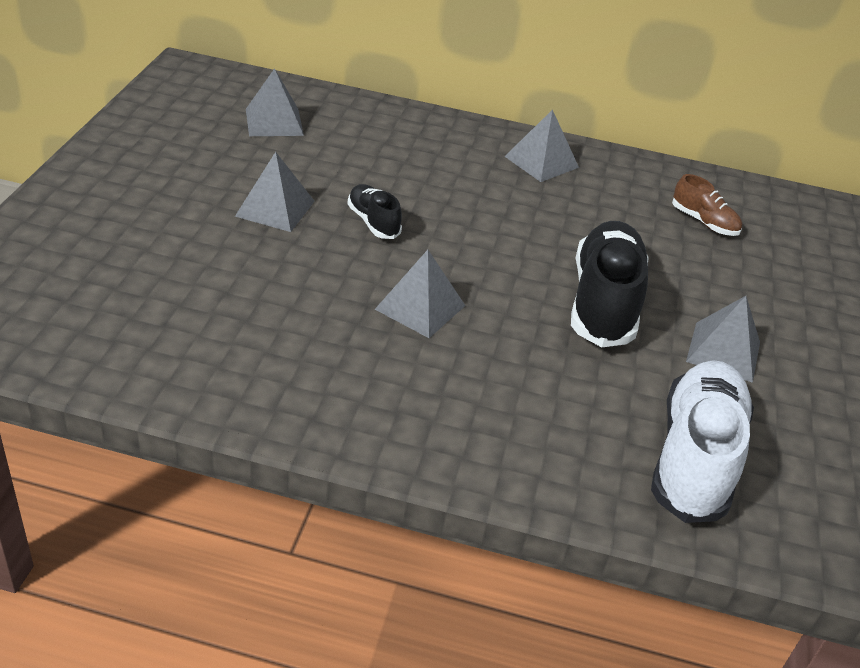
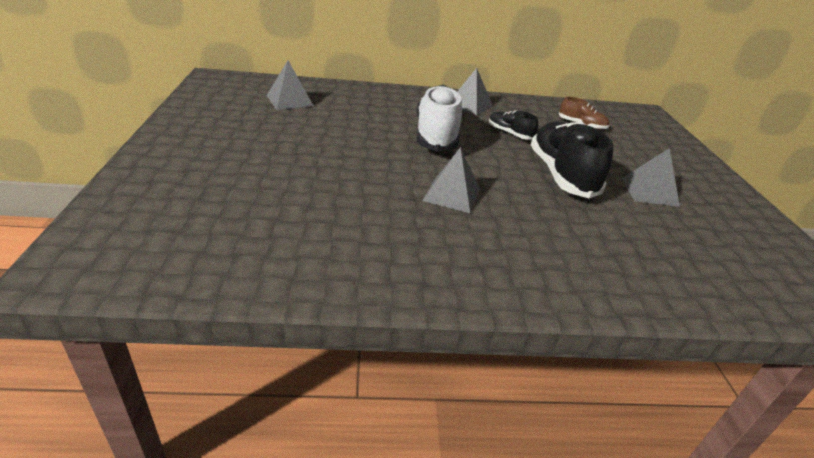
camera: 15 degrees left, 5 degrees down
(275, 208) = (317, 148): grey pyramid -> none
(373, 222) = (388, 148): black shoe -> black shoe (509, 133)
(695, 458) = (688, 258): white shoe -> white shoe (436, 135)

